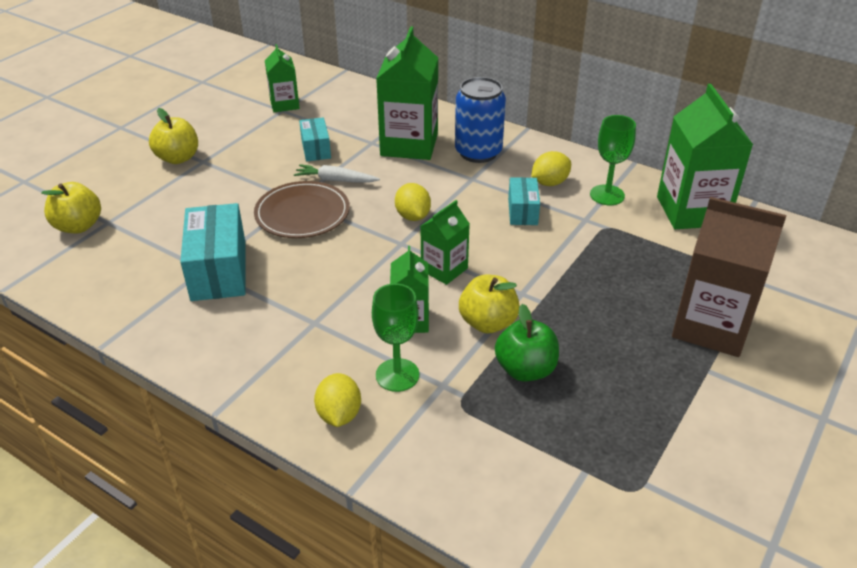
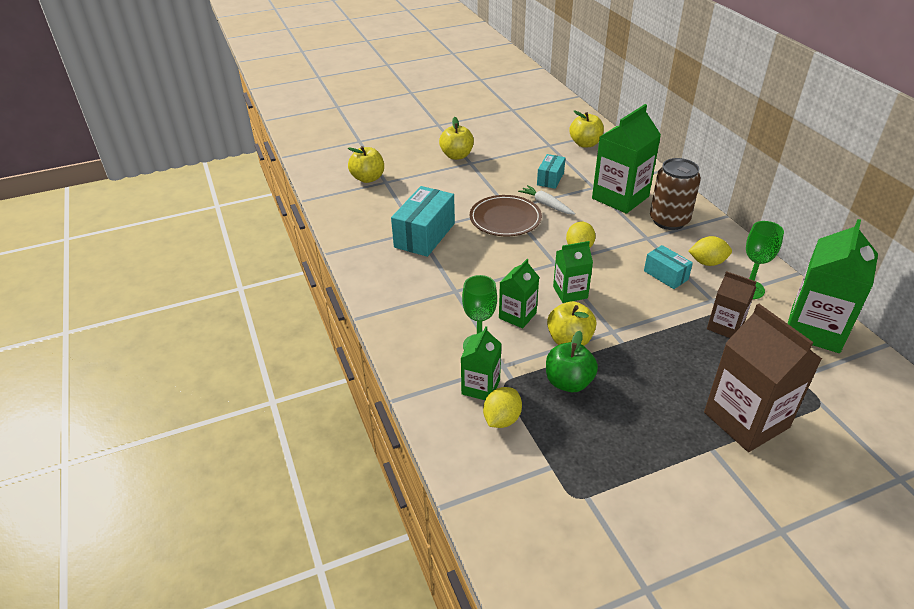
camera: 35 degrees right, 0 degrees up
(284, 104) = (554, 141): green carton -> green carton (480, 387)
(322, 97) = (585, 144): none -> yellow apple
(339, 414) = (423, 353): yellow lemon -> yellow lemon (502, 419)
(478, 152) = (669, 221): blue can -> brown can
(522, 211) = (665, 275): turquoise box -> turquoise box turned 75 degrees counterclockwise
(618, 241) = (725, 326): none -> brown carton

